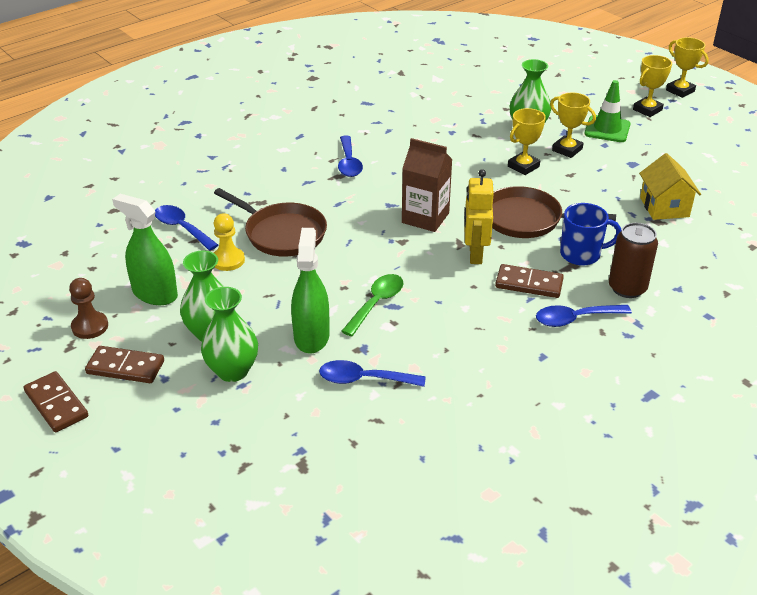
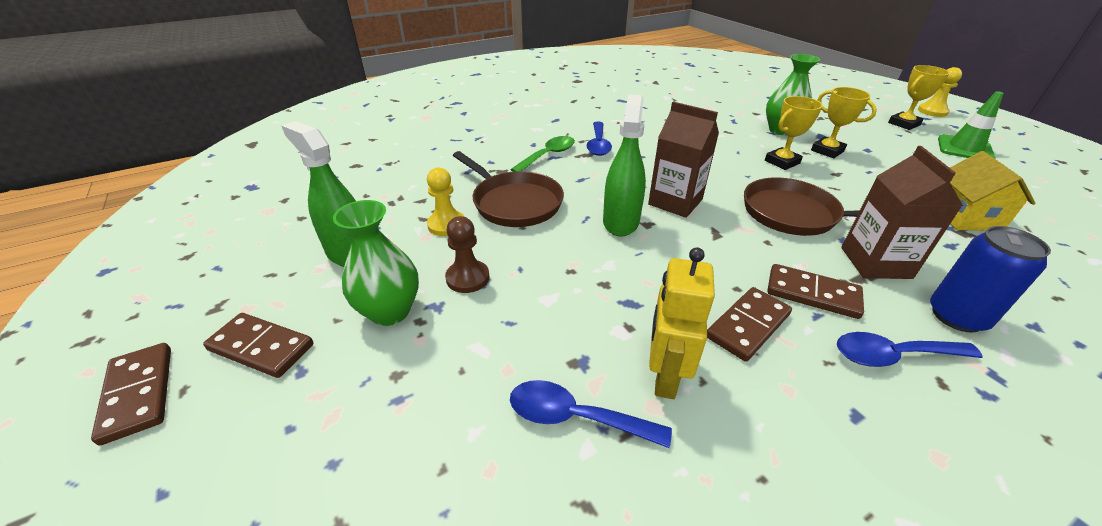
camera: 10 degrees right, 0 degrees up
(90, 326) = (255, 284): brown pawn -> brown pawn (467, 278)
(182, 228) = (413, 187): blue spoon -> none
(232, 371) = (394, 373): green vase -> none
(311, 337) = (515, 334): green spray bottle -> green spray bottle (621, 221)
(376, 303) = (609, 297): green spoon -> green spoon (548, 155)
(475, 254) = (736, 248): yellow robot -> yellow robot (664, 376)
(479, 311) = (747, 325): none -> brown domino
(581, 254) = (875, 263): blue mug -> brown carton
(607, 129) = (866, 137): green traffic cone -> green traffic cone (964, 149)
(627, 288) = (956, 316): brown can -> blue can
(680, 91) = (932, 111): yellow trophy -> yellow pawn

